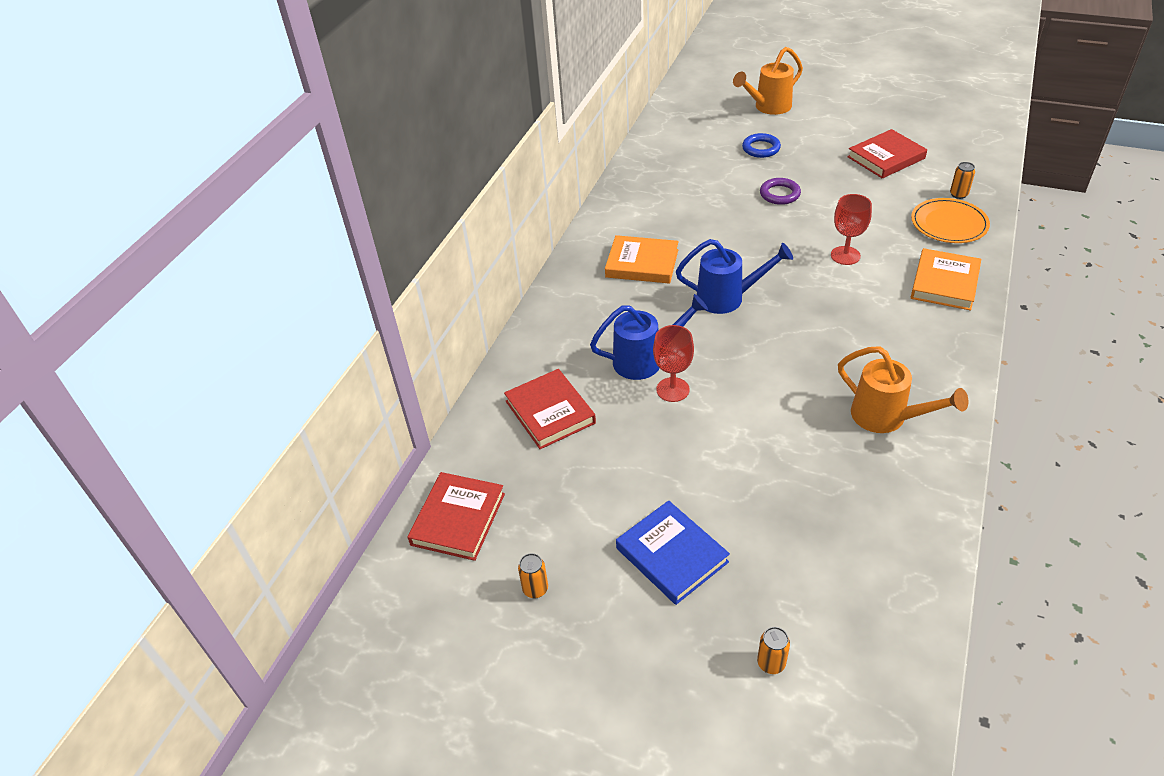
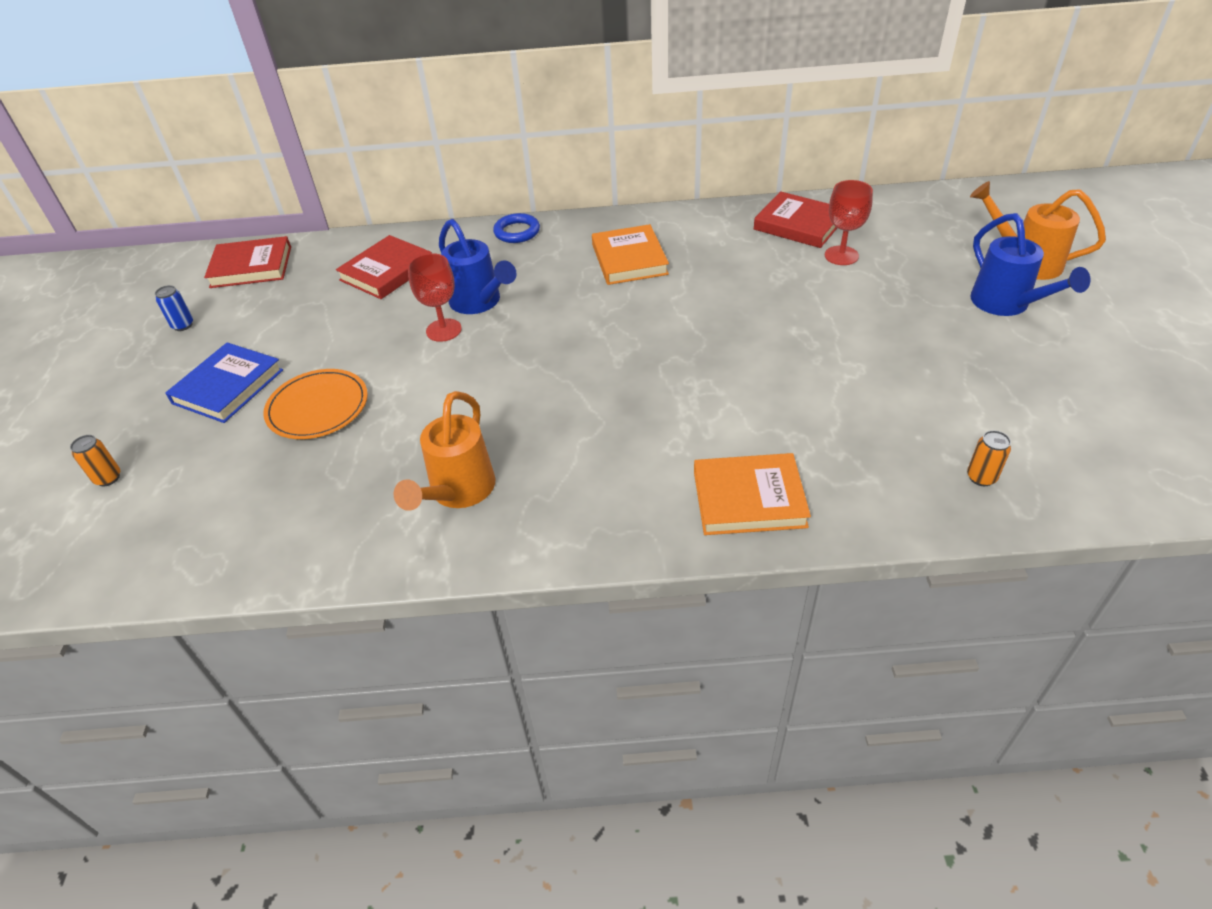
camera: 65 degrees right, 0 degrees up
(535, 589) = (183, 325): orange can -> blue can
(727, 298) = (606, 328): blue watering can -> blue watering can (1006, 304)
(761, 148) = (921, 279): blue ring -> blue ring (517, 232)
(779, 194) = (834, 316): purple ring -> none
(845, 255) = (746, 397): red goblet -> red goblet (841, 255)
(886, 158) = (1008, 387): red book -> red book (798, 224)
(949, 224) = (895, 479): orange plate -> orange plate (318, 407)

